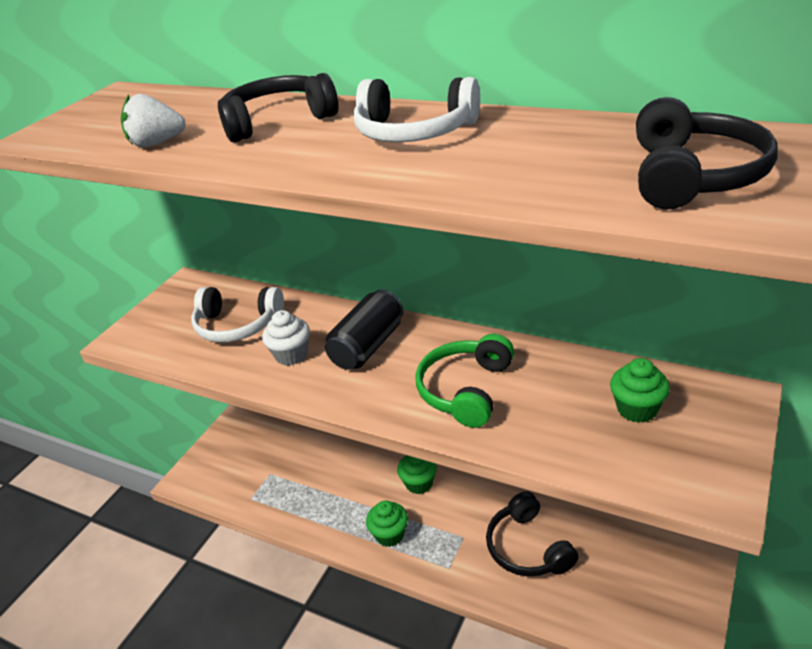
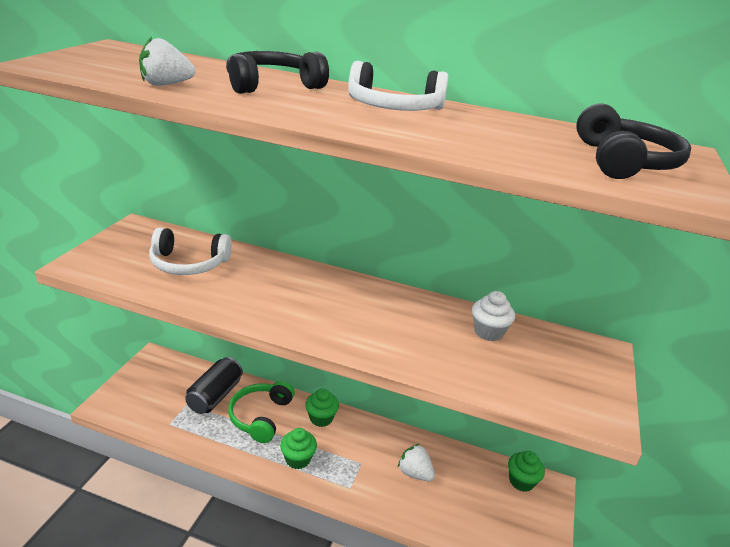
camera: 15 degrees left, 5 degrees down
(291, 355) = (241, 291): white cupcake -> white cupcake (488, 332)
(368, 346) = (308, 290): black can -> black can (215, 396)
(465, 390) = (395, 329): green headphones -> green headphones (260, 416)
(527, 547) = (414, 473): black headphones -> white strawberry
(637, 409) = (532, 353): green cupcake -> green cupcake (521, 481)

